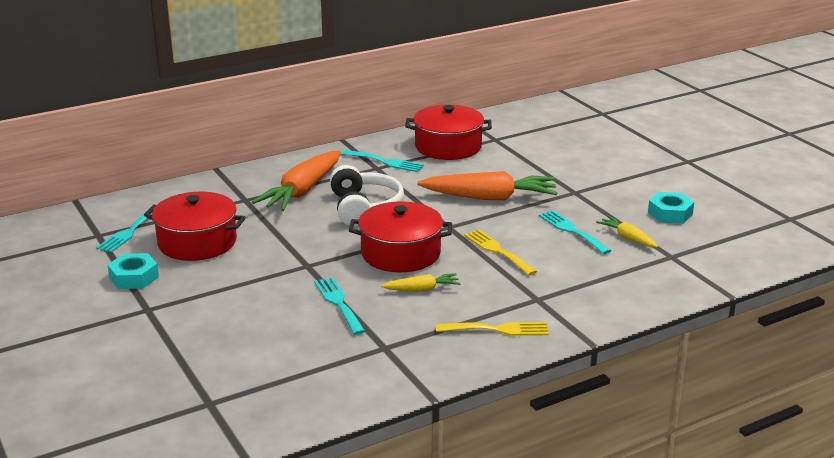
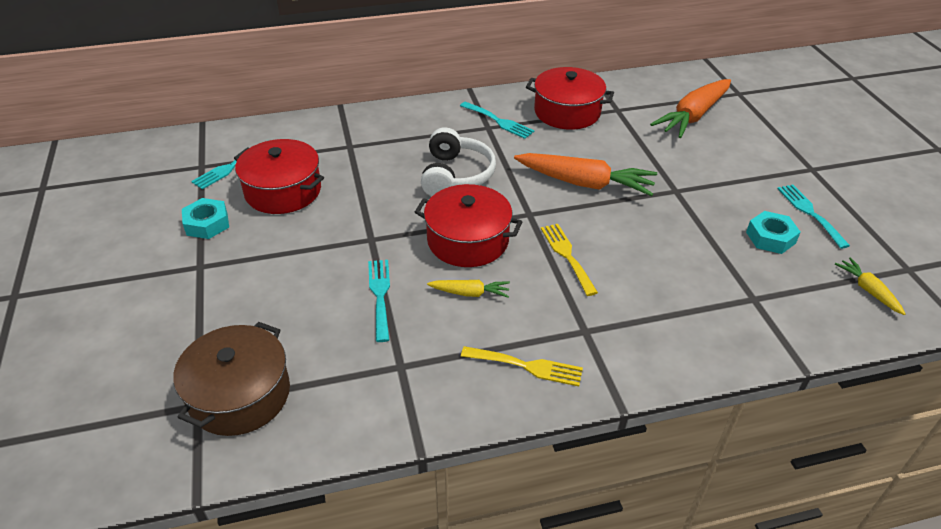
camera: 15 degrees right, 15 degrees up
(245, 390) = (239, 395): none -> brown pot
(302, 191) = (405, 145): orange carrot -> orange carrot (692, 116)
(572, 231) = (655, 242): turquoise fork -> turquoise fork (810, 213)
(627, 238) = (712, 263): yellow carrot -> yellow carrot (868, 290)

